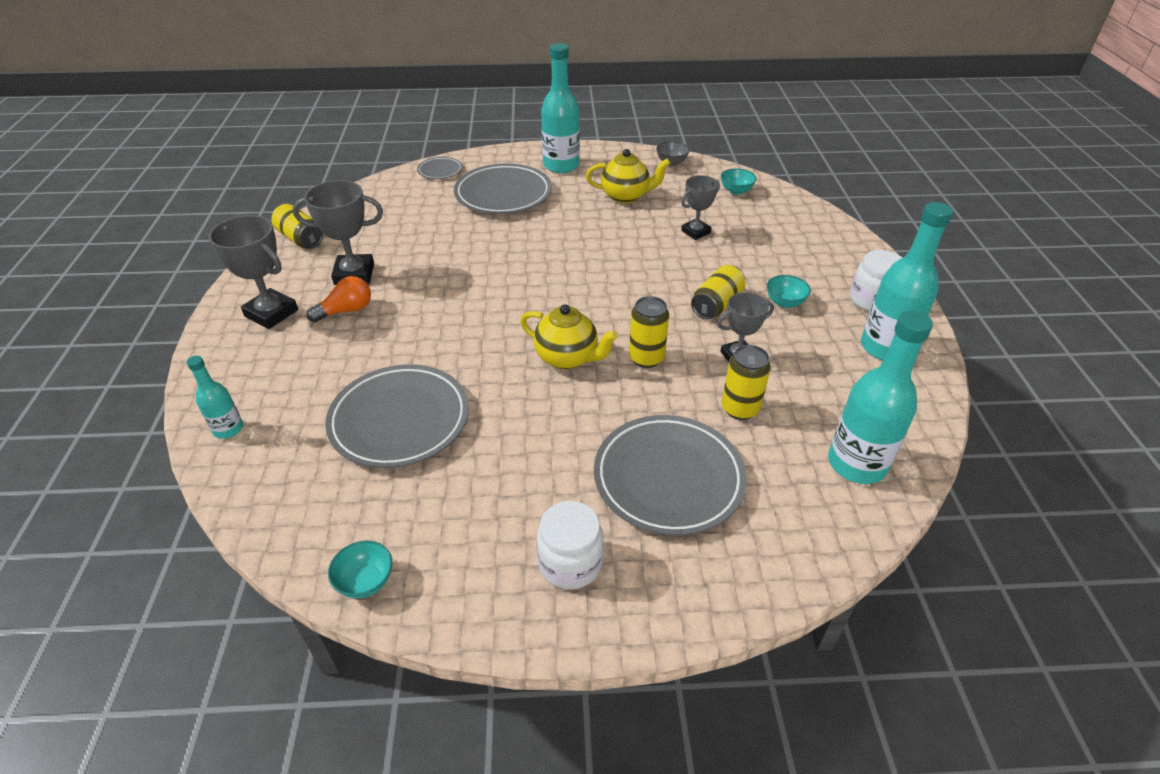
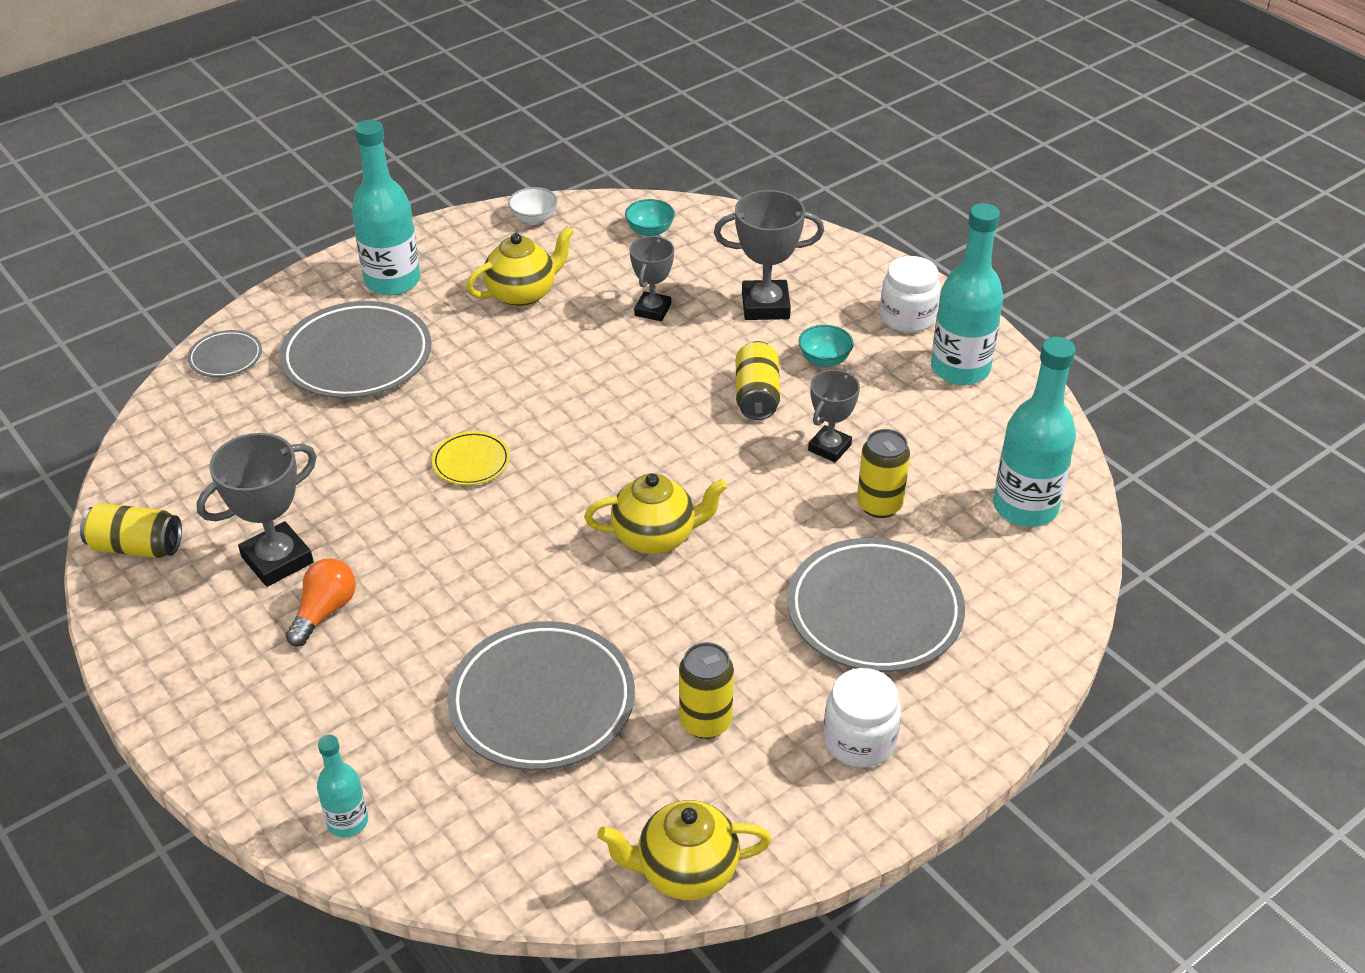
camera: 35 degrees left, 0 degrees up
(271, 313) = (225, 664): grey trophy -> grey trophy (765, 306)
(365, 581) = (685, 871): turquoise bowl -> yellow teapot
(505, 269) = (471, 462): none -> yellow plate
(646, 358) = (739, 495): yellow can -> yellow can (705, 722)
(671, 162) = (534, 219): grey bowl -> white bowl

